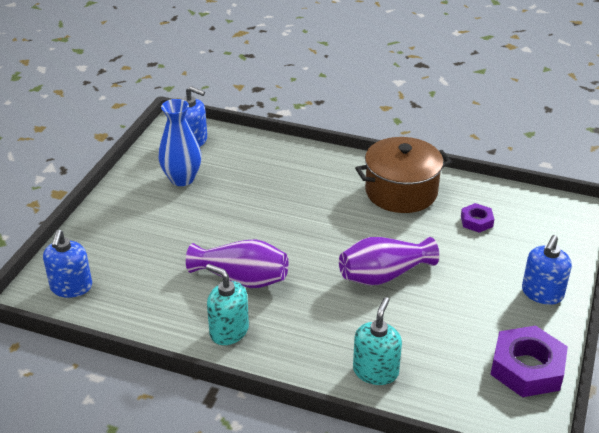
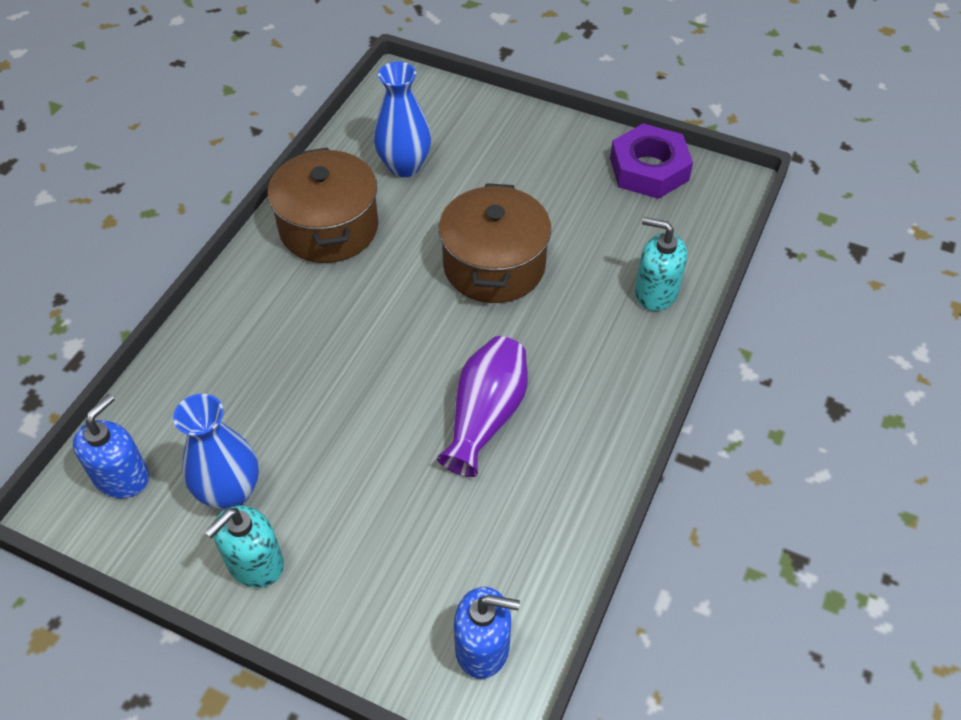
camera: 85 degrees left, 15 degrees up
(229, 331) = (587, 434): turquoise soap dispenser -> turquoise soap dispenser (255, 563)
(383, 275) = (494, 265): purple vase -> brown pot
(476, 221) = (404, 166): purple nut -> blue vase
(542, 293) = (538, 136): blue soap dispenser -> none

